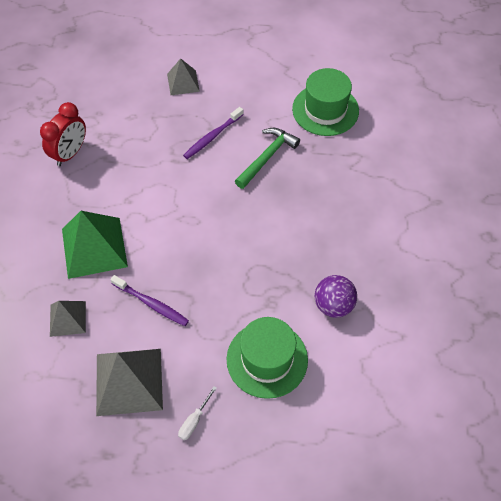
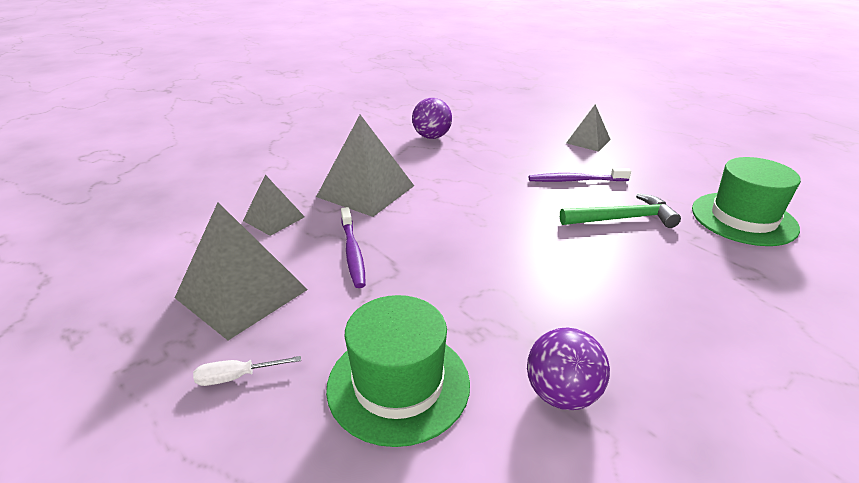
camera: 45 degrees right, 25 degrees down
(70, 153) = (432, 137): red clock -> purple ball
(94, 247) = (365, 191): green pyramid -> grey pyramid

